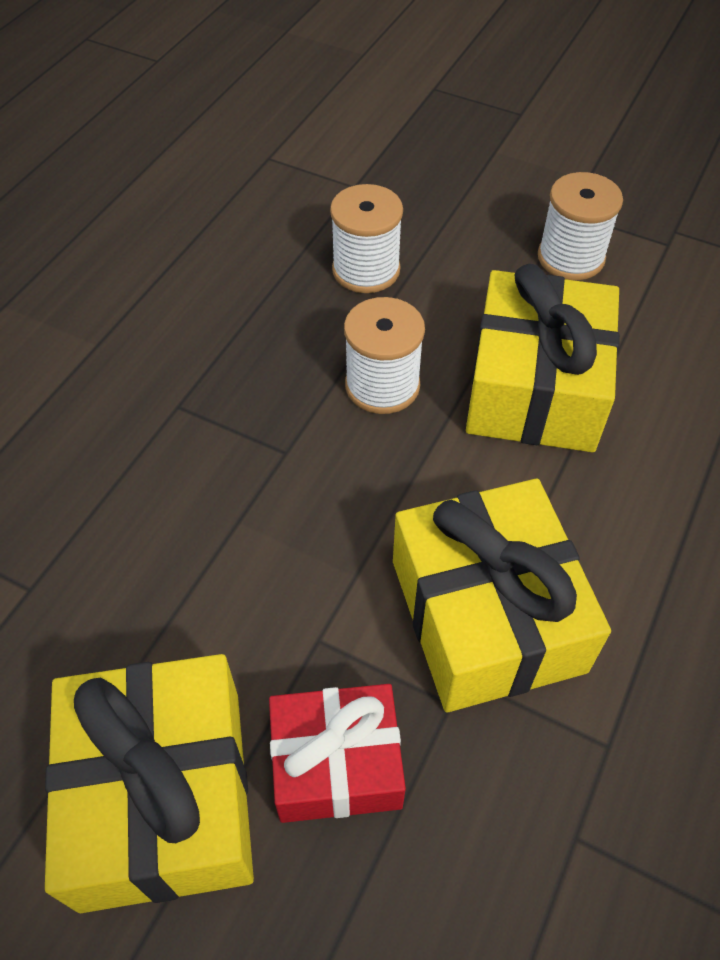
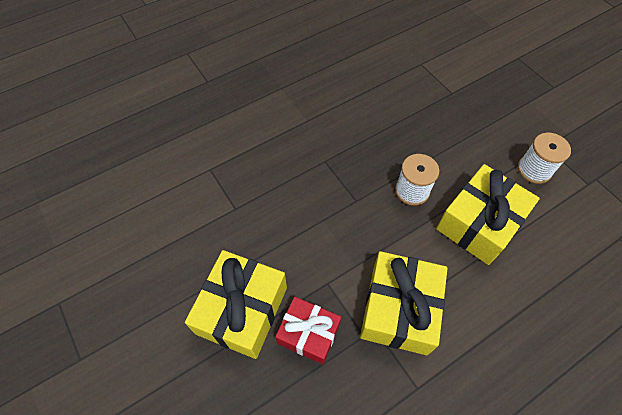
camera: 30 degrees right, 5 degrees up
(366, 270) = (434, 135): white spool -> none

